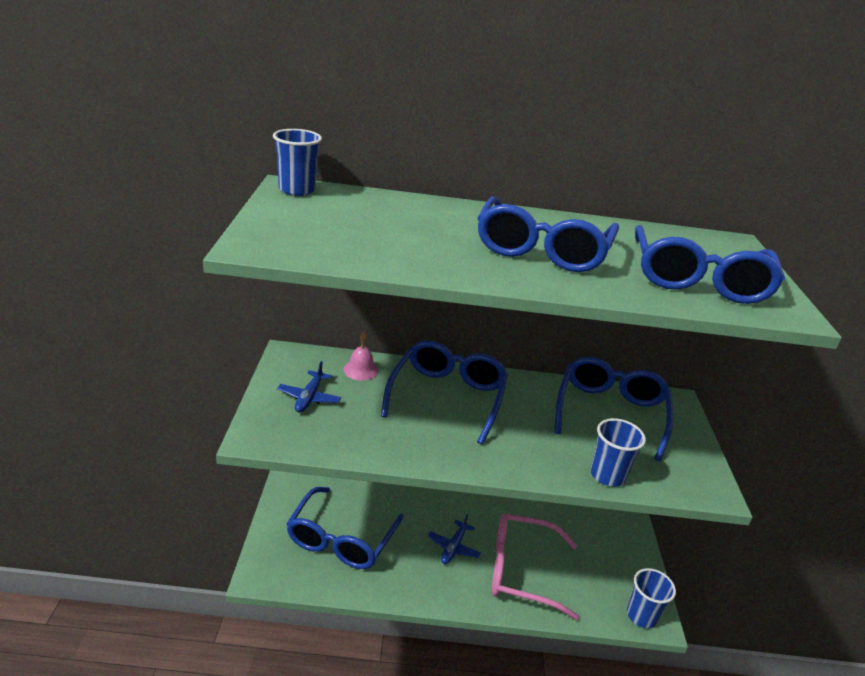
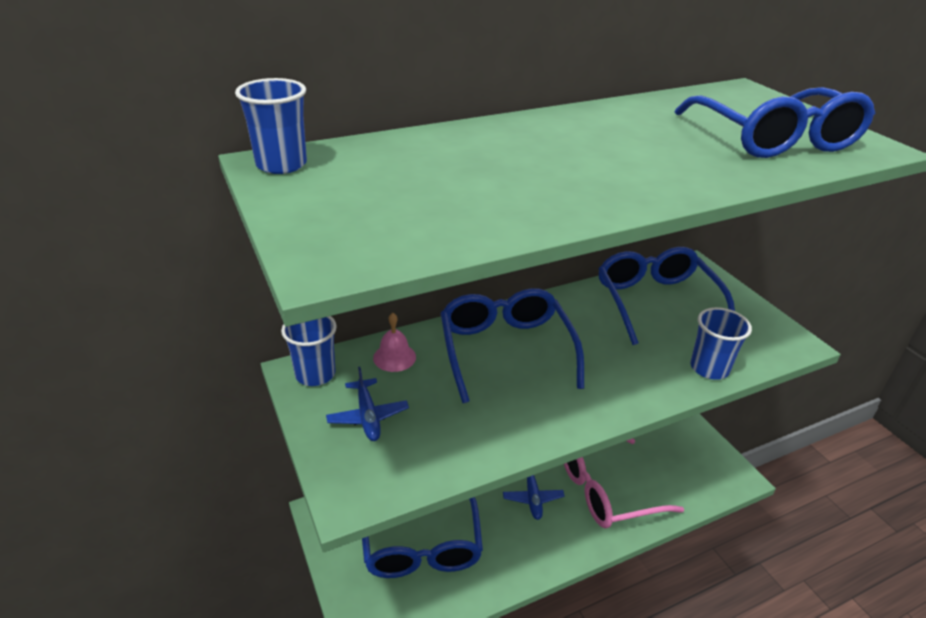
camera: 25 degrees left, 5 degrees up
(542, 250) = (617, 153): blue glasses -> none
(641, 616) = (725, 479): blue cup -> blue cup (315, 374)

